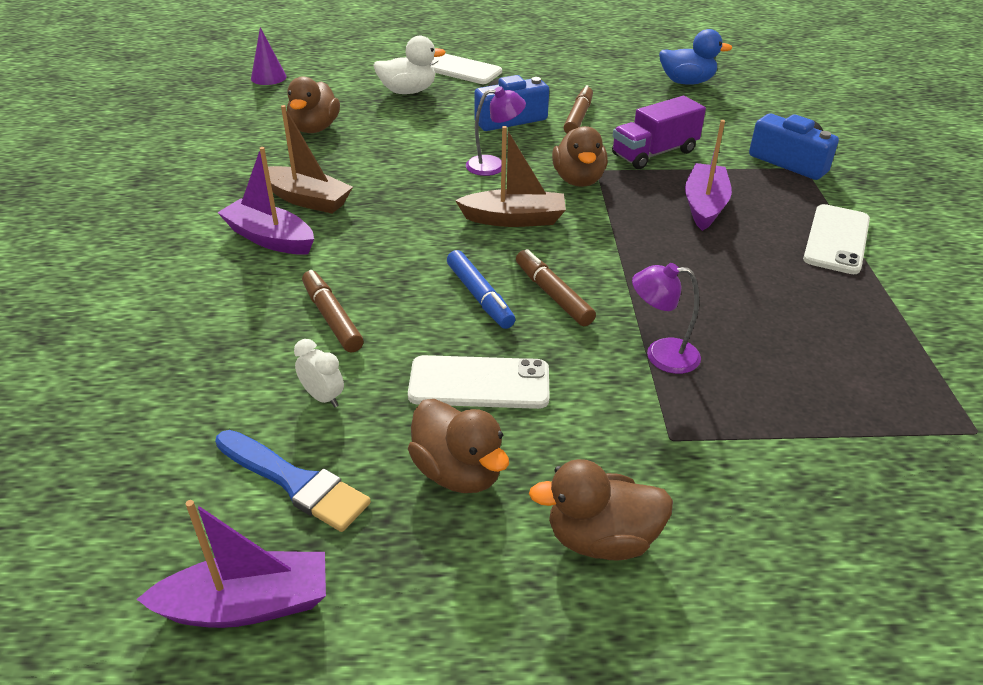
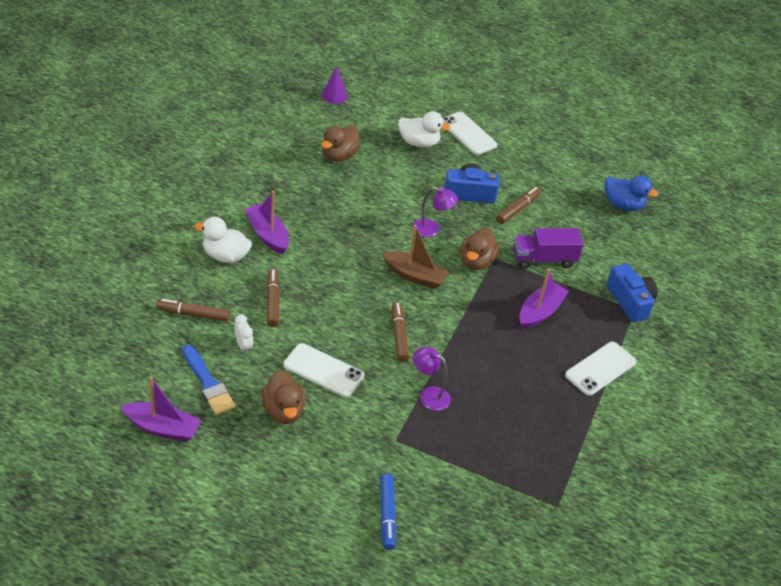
camera: 20 degrees right, 5 degrees up
(207, 382) = (193, 314): none -> brown marker
(218, 284) = (225, 256): none -> white duck
(307, 199) = (303, 213): brown boat -> none
(480, 296) = (358, 320): blue marker -> blue marker (387, 515)
(601, 539) = (326, 469): brown duck -> none

